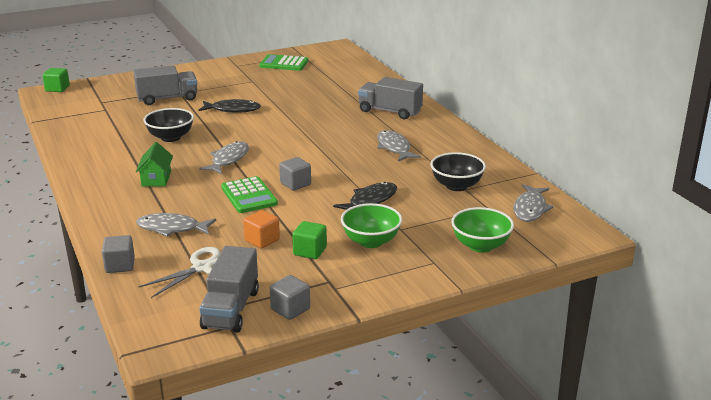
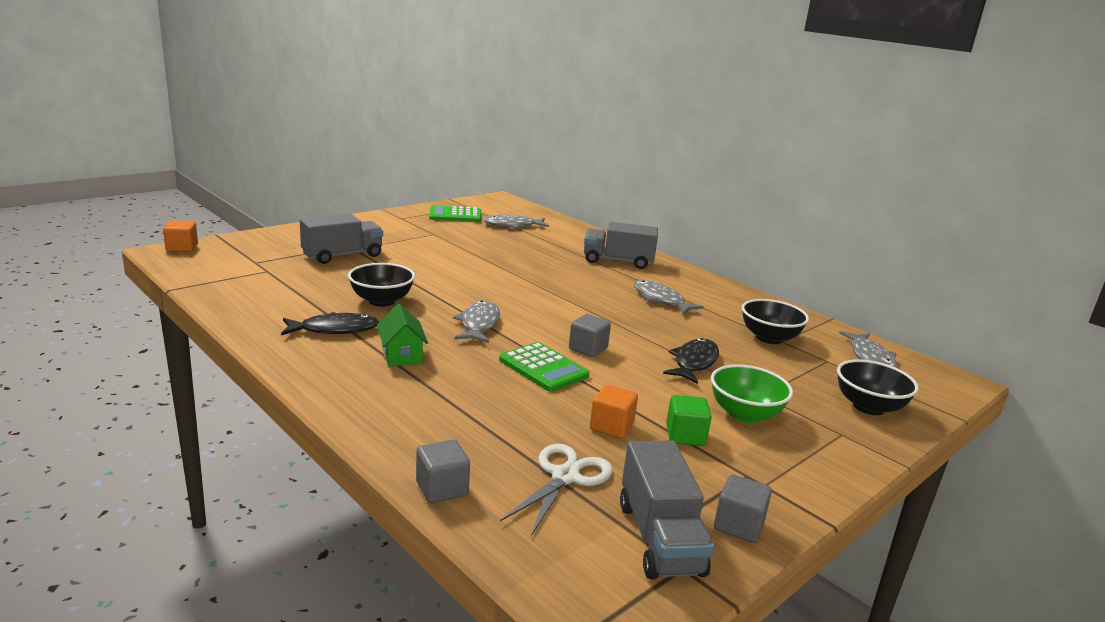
camera: 20 degrees left, 5 degrees down
(57, 89) = (182, 248): green cube -> orange cube
(172, 228) = (476, 422): grey fish -> grey fish (513, 225)
(233, 110) = (436, 265): black fish -> black fish (334, 329)
(480, 246) = (868, 407): green bowl -> black bowl

